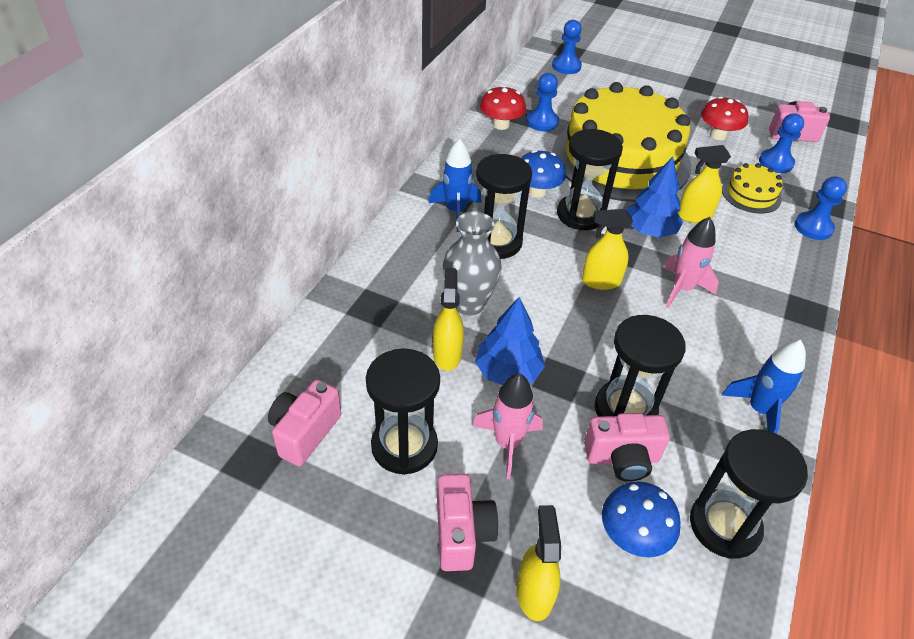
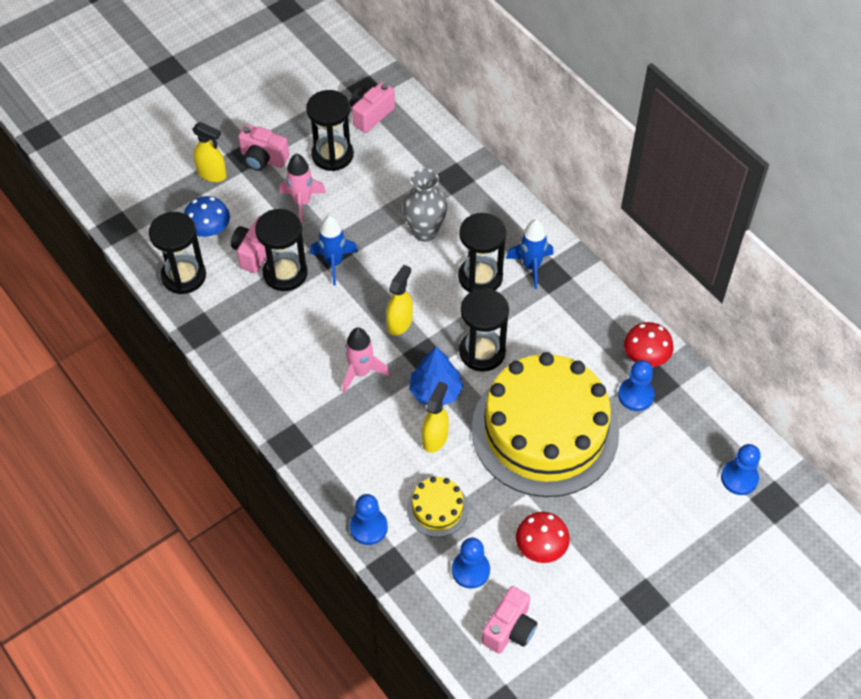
camera: 120 degrees right, 10 degrees up
(305, 432) = (370, 115): pink camera -> pink camera turned 105 degrees counterclockwise
(447, 354) = (387, 201): yellow spray bottle -> none
(508, 372) = (353, 226): blue tree -> none
(537, 191) = (528, 336): blue mushroom -> none
(759, 410) = (236, 347): blue rocket -> blue rocket (334, 263)

